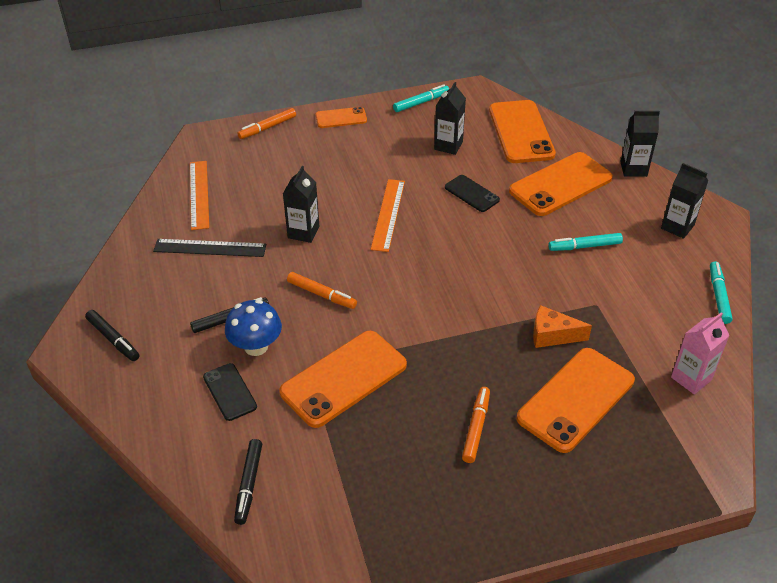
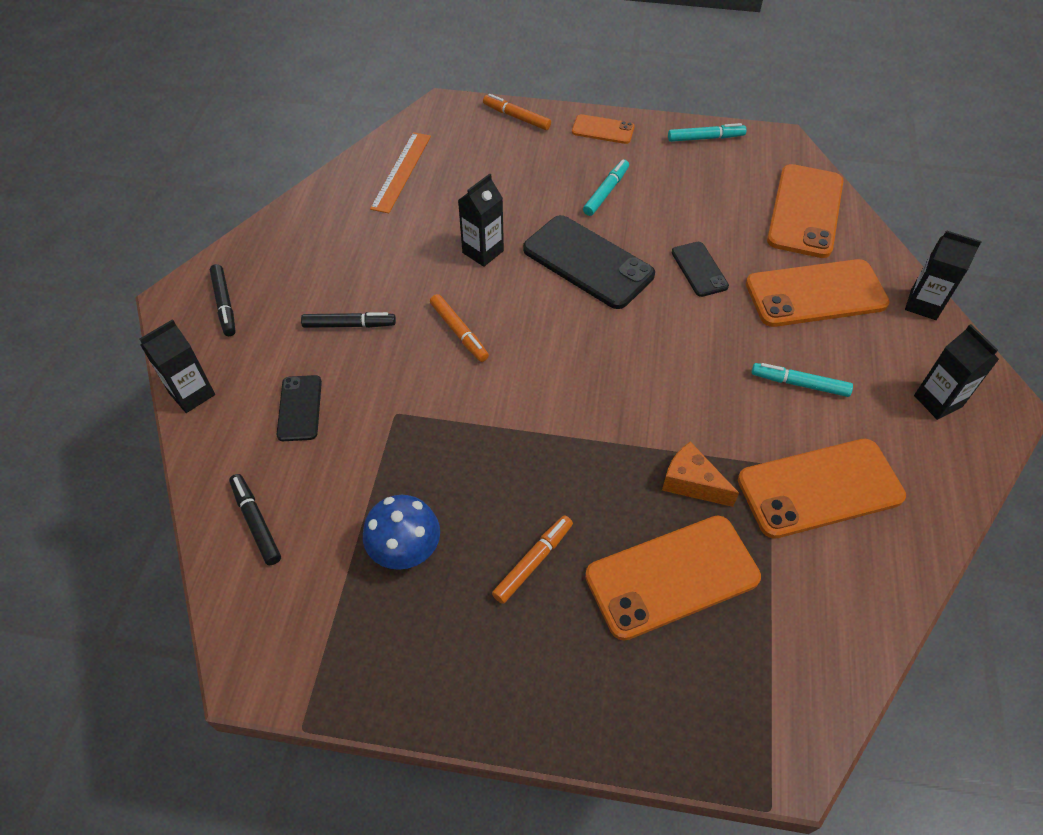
camera: 25 degrees right, 10 degrees up
(210, 248) = (376, 236): black ruler -> none
(249, 484) = (256, 522): black marker -> black marker turned 120 degrees clockwise
(256, 346) = (356, 366): blue mushroom -> blue mushroom (405, 550)
(267, 128) = (516, 117): orange marker -> orange marker turned 45 degrees clockwise
(343, 378) = (424, 440): orange phone -> orange phone (819, 488)
(388, 214) = (587, 262): orange ruler -> black phone
(448, 145) = (706, 201): black carton -> black carton (192, 394)
(691, 378) = (836, 611): pink carton -> none
(718, 296) = (939, 515): turquoise marker -> turquoise marker (606, 192)

